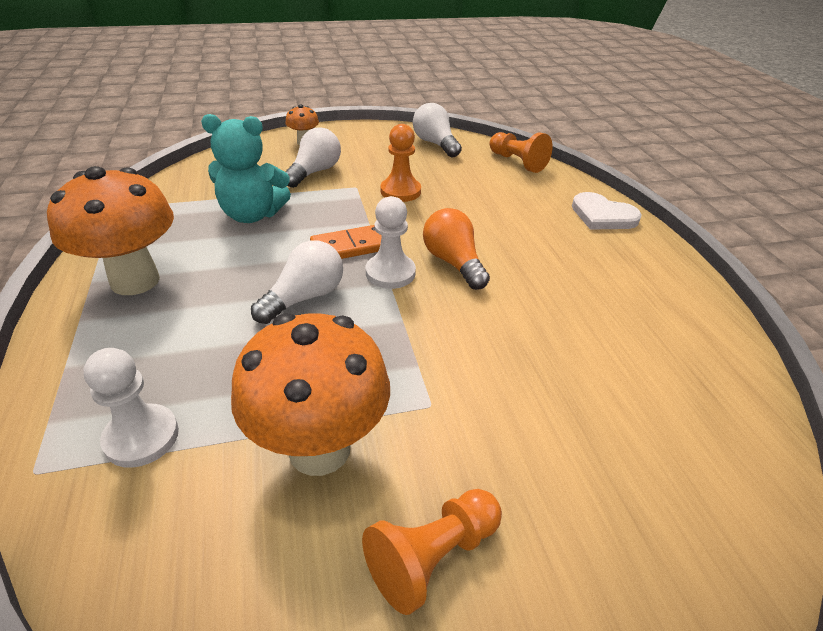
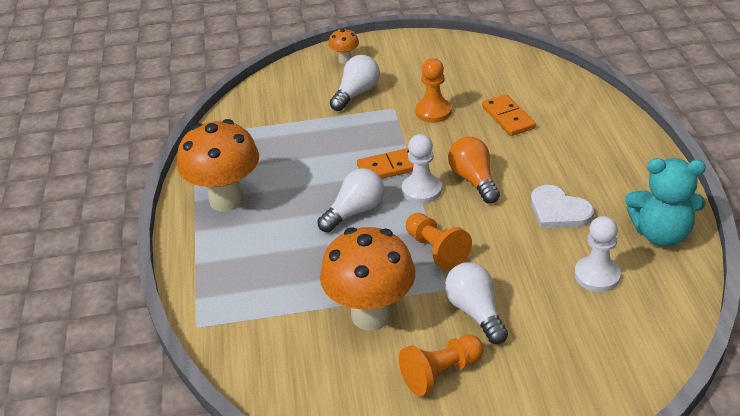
camera: 10 degrees right, 0 degrees up
(141, 437) = (257, 307): white pawn -> white pawn (597, 275)
(252, 215) = (307, 139): turquoise teddy bear -> turquoise teddy bear (661, 234)
(435, 144) = (469, 56): white light bulb -> white light bulb (475, 312)
(484, 199) = (508, 117): none -> orange domino
(517, 162) = (546, 75): orange pawn -> orange pawn (436, 250)
(602, 215) = (614, 131): white heart -> white heart (558, 211)

